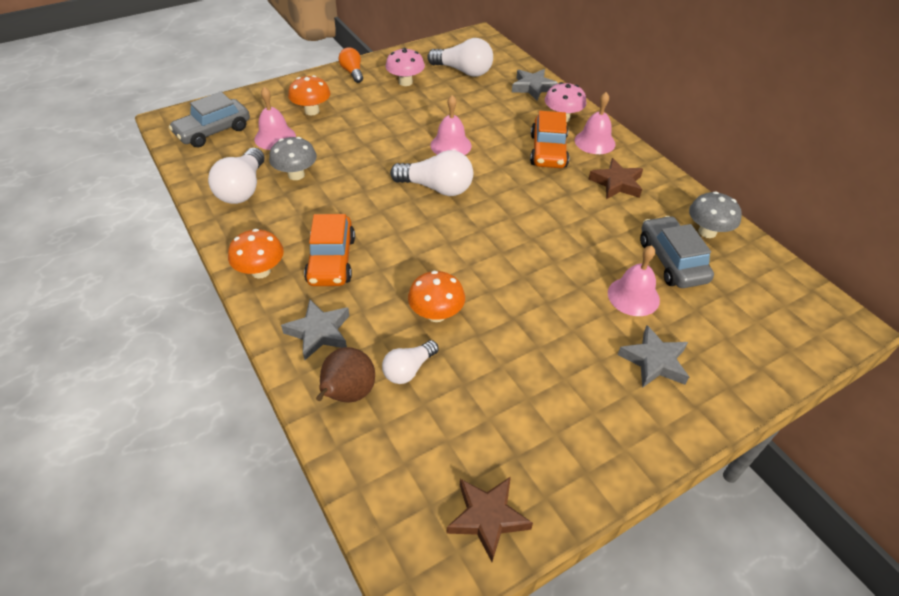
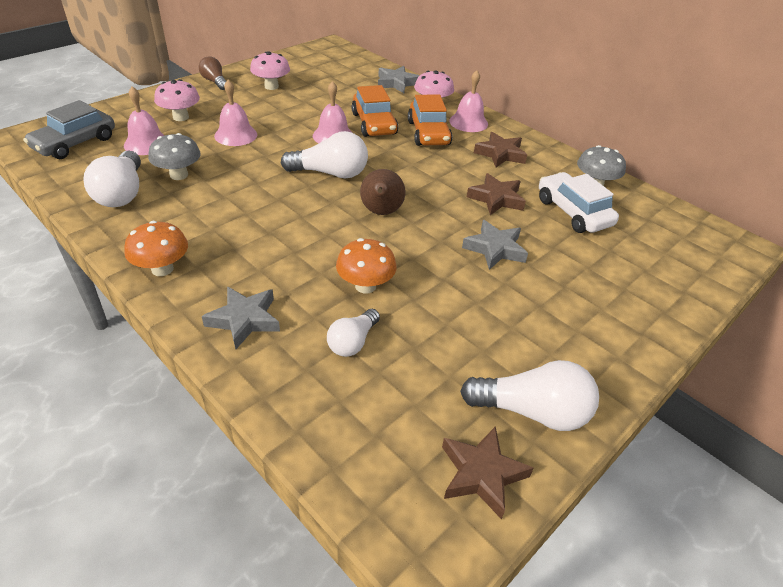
camera: 15 degrees left, 5 degrees down
(312, 111) = (181, 117): orange mushroom -> pink mushroom
(331, 260) = (239, 249): orange car -> orange car (374, 124)
(348, 394) = (294, 376): brown pear -> brown pear (381, 212)
(352, 72) = (214, 82): orange light bulb -> brown light bulb
(463, 71) = (326, 74): white light bulb -> white light bulb (532, 411)
(595, 235) = (496, 198): none -> brown star
(633, 296) = (550, 246): pink bell -> pink bell (235, 135)
(654, 361) = (590, 299): grey star -> grey star (495, 249)
(671, 261) = (573, 212): grey car -> white car

